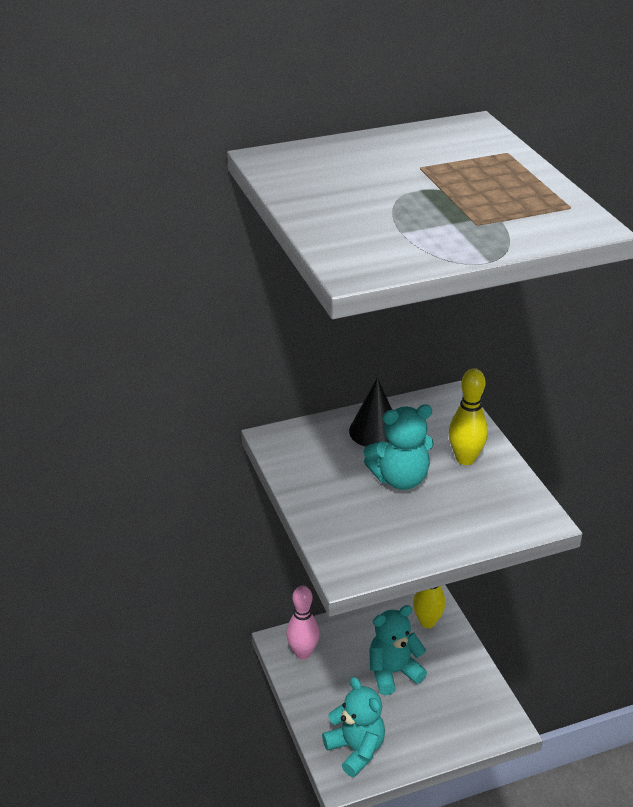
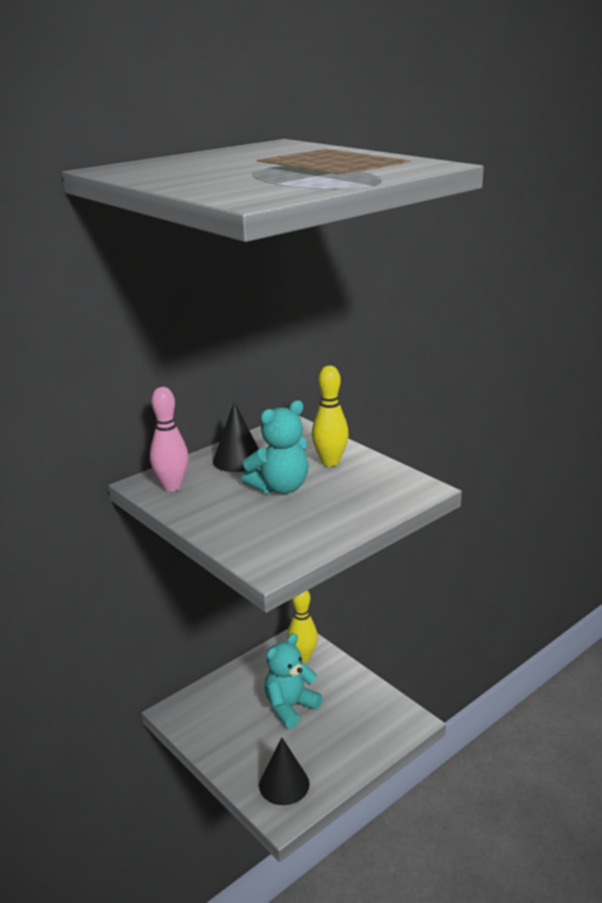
camera: 20 degrees left, 10 degrees down
(303, 653) = (198, 715): pink bowling pin -> pink bowling pin (172, 486)
(356, 749) = (284, 784): turquoise teddy bear -> black cone

